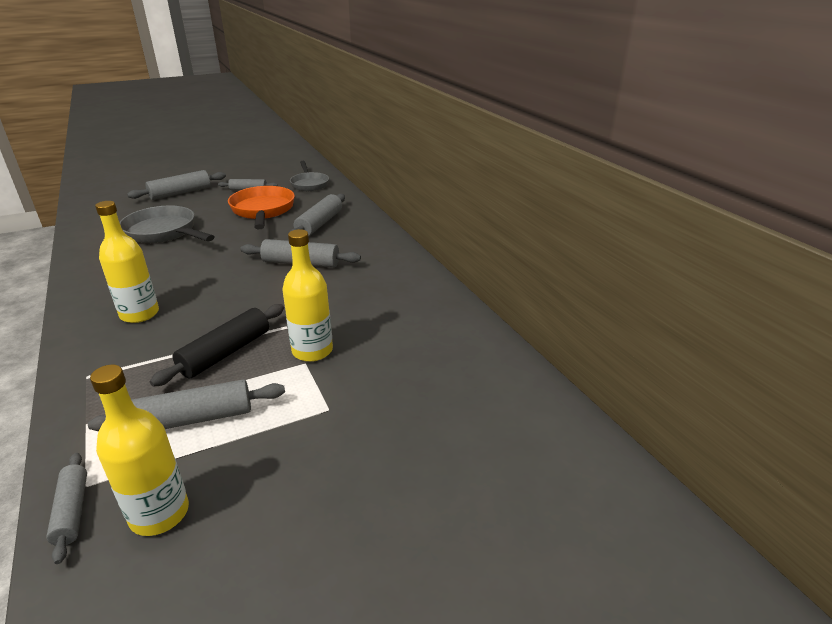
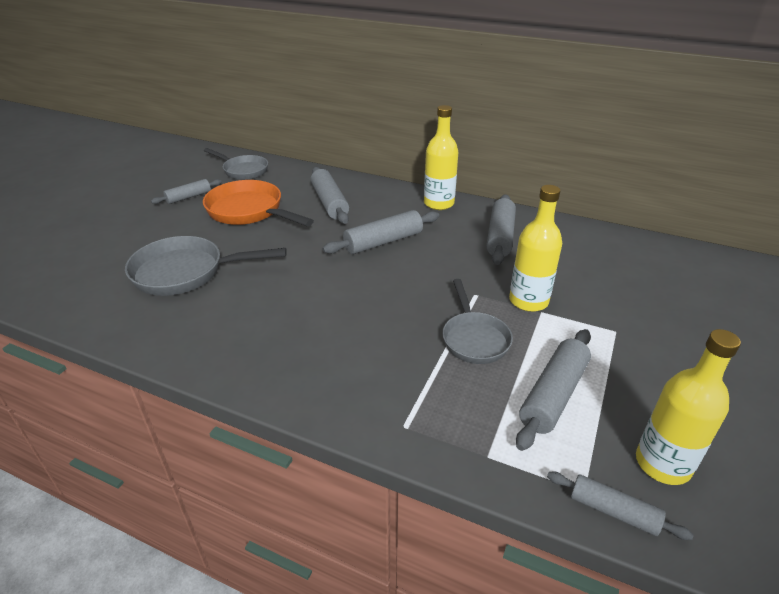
camera: 40 degrees left, 5 degrees up
(139, 314) = (334, 352): yellow bottle -> yellow bottle (438, 203)
(180, 193) = (112, 228): grey rolling pin -> grey rolling pin (500, 237)
(225, 353) = (474, 338): black rolling pin -> grey pan

